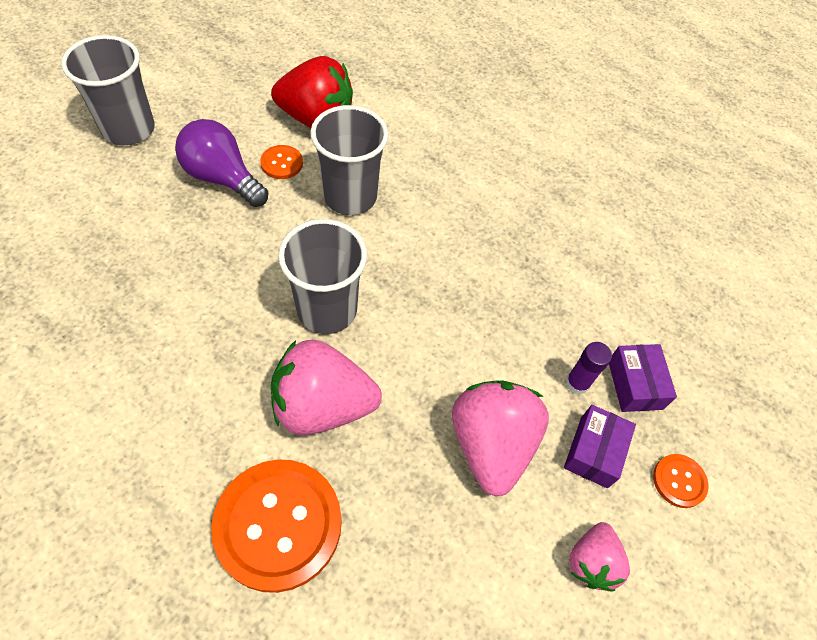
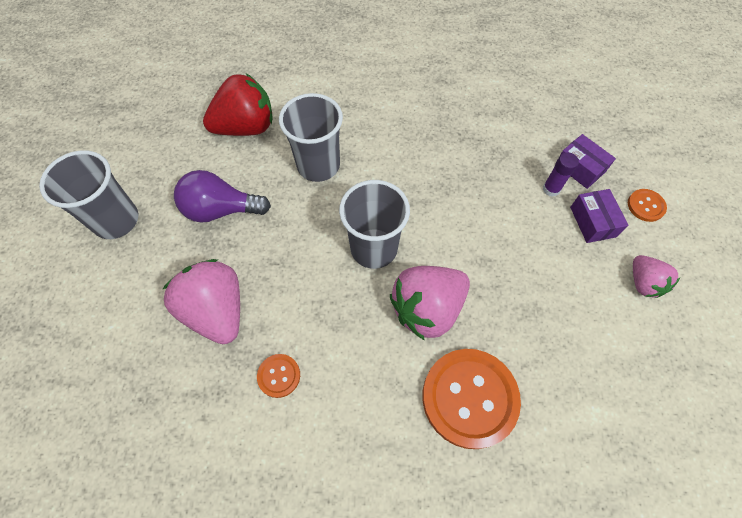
camera: 30 degrees left, 5 degrees up
(282, 163) = (252, 173): orange button -> orange button (279, 376)
(490, 445) = (539, 259): pink strawberry -> pink strawberry (217, 310)

